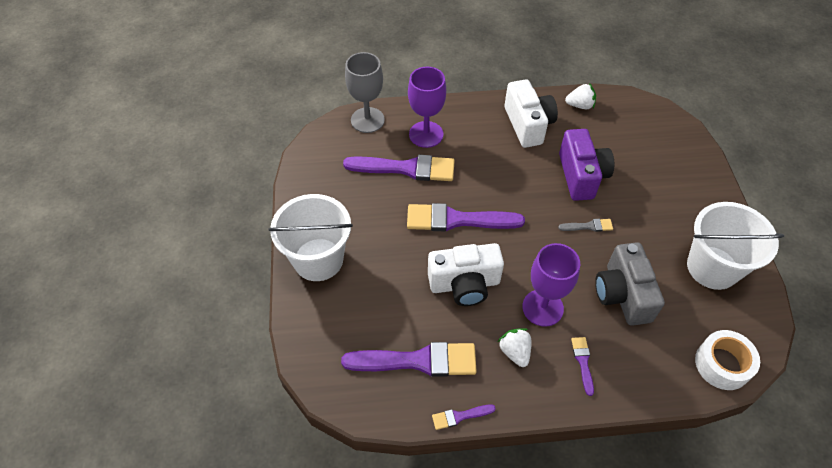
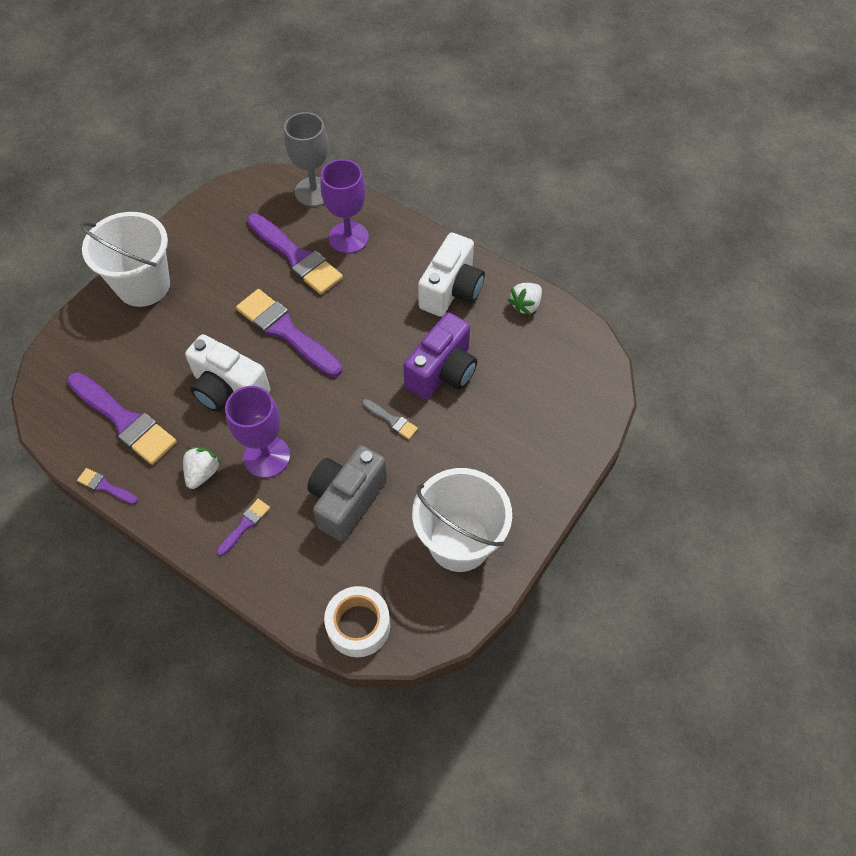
camera: 40 degrees right, 5 degrees up
(580, 105) = (525, 305): white strawberry -> white strawberry turned 90 degrees clockwise

